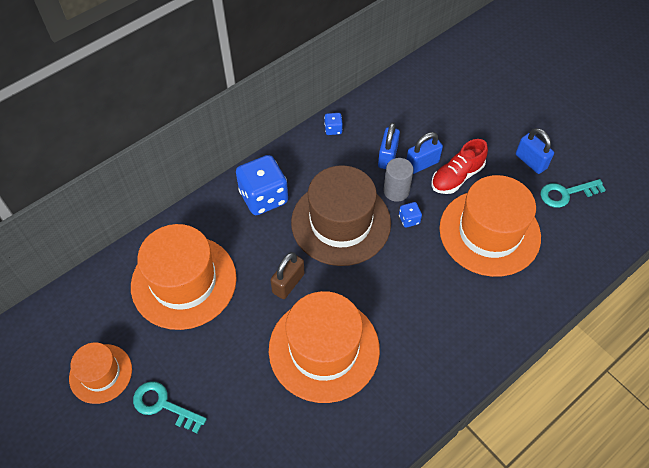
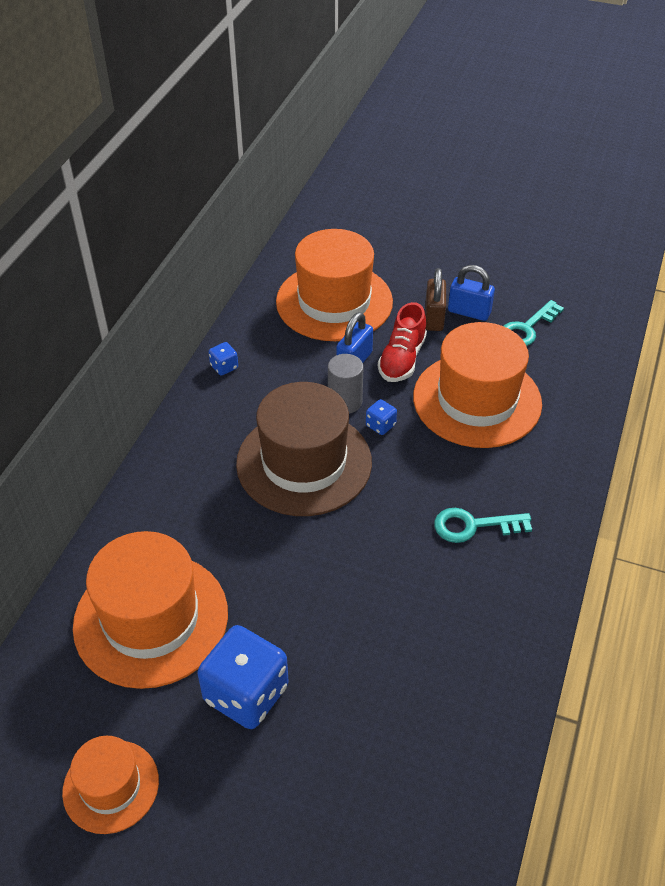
camera: 30 degrees left, 10 degrees down
(163, 405) = (225, 778): turquoise key -> turquoise key (474, 526)
(263, 197) = (189, 476): blue dice -> blue dice (246, 694)
(288, 283) = (287, 557): brown padlock -> brown padlock (434, 318)
(324, 349) = (381, 609): orange hat -> orange hat (334, 302)
(387, 157) = (309, 370): blue padlock -> none

